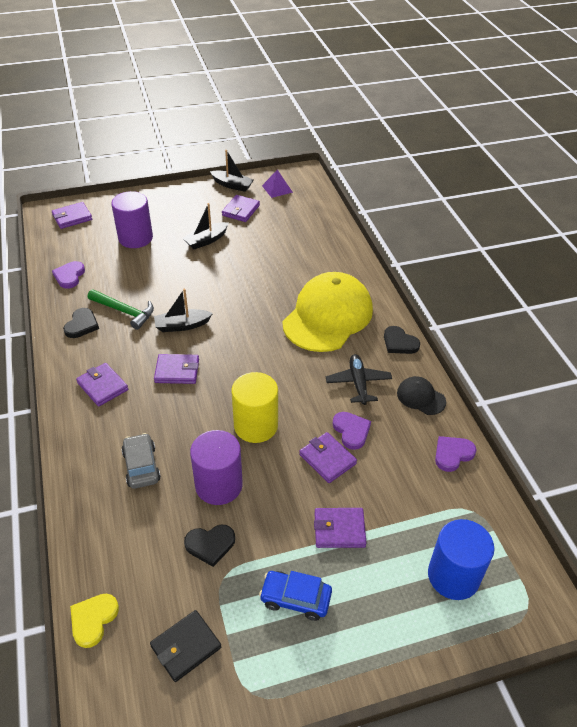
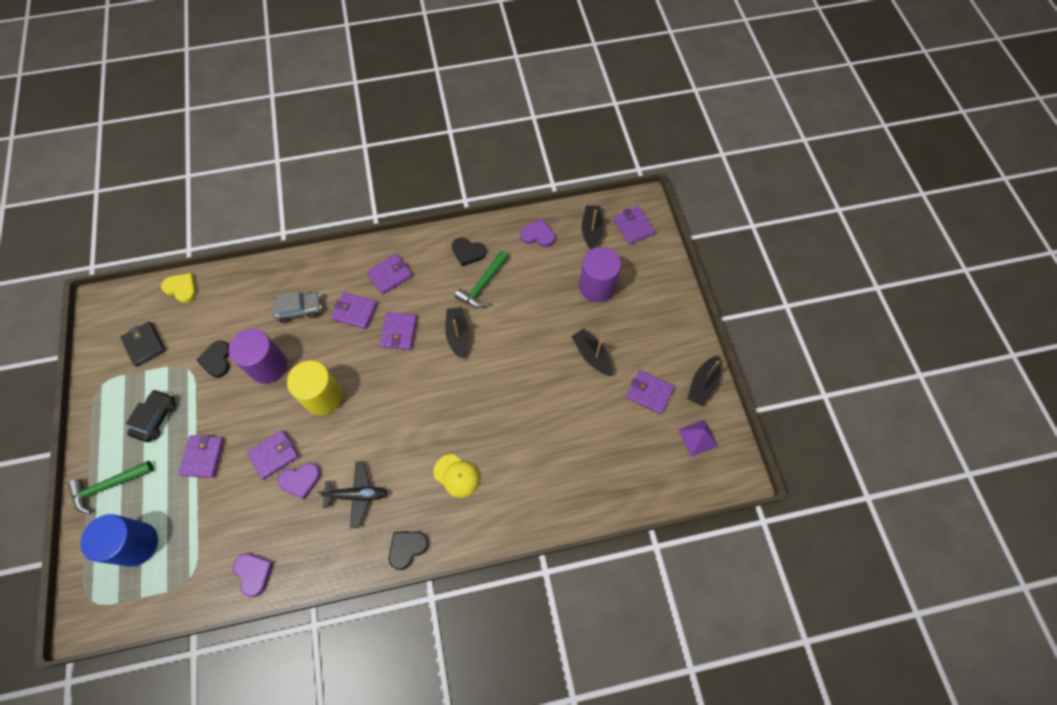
camera: 95 degrees right, 20 degrees up
(71, 242) = (591, 231): none -> black boat
(148, 412) = (355, 311): none -> purple wallet
(295, 599) = (156, 418): blue car -> black car
(328, 316) = (457, 476): yellow cap -> yellow cap, size x0.44
(393, 632) = (108, 486): none -> green hammer
(420, 397) = (328, 556): black cap -> none

